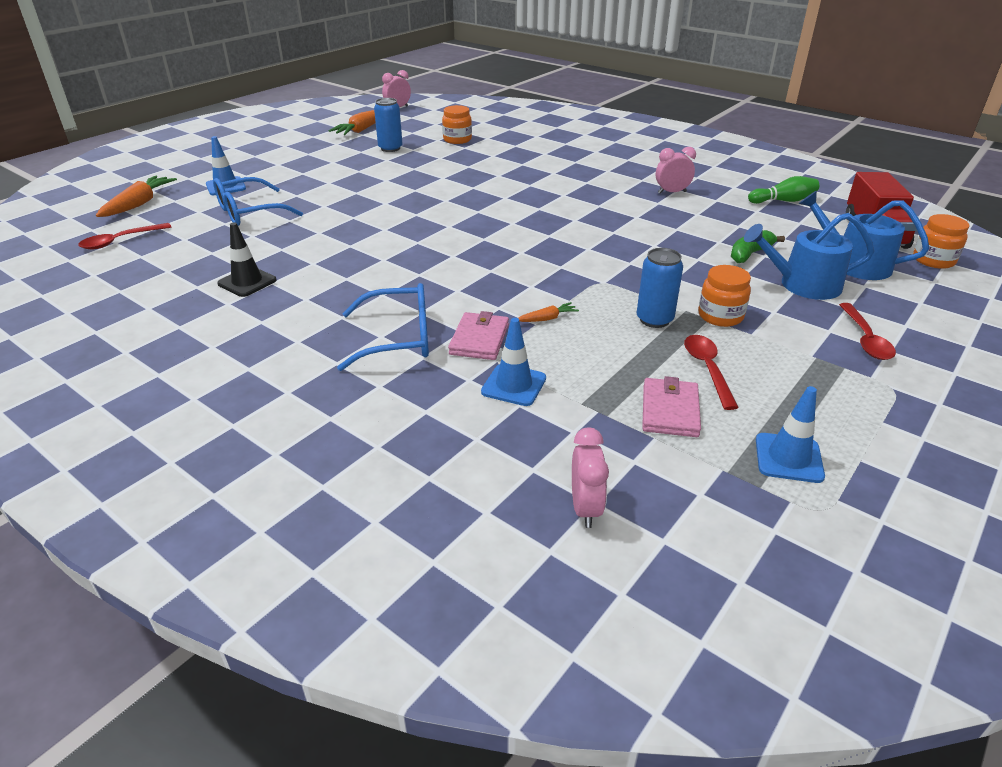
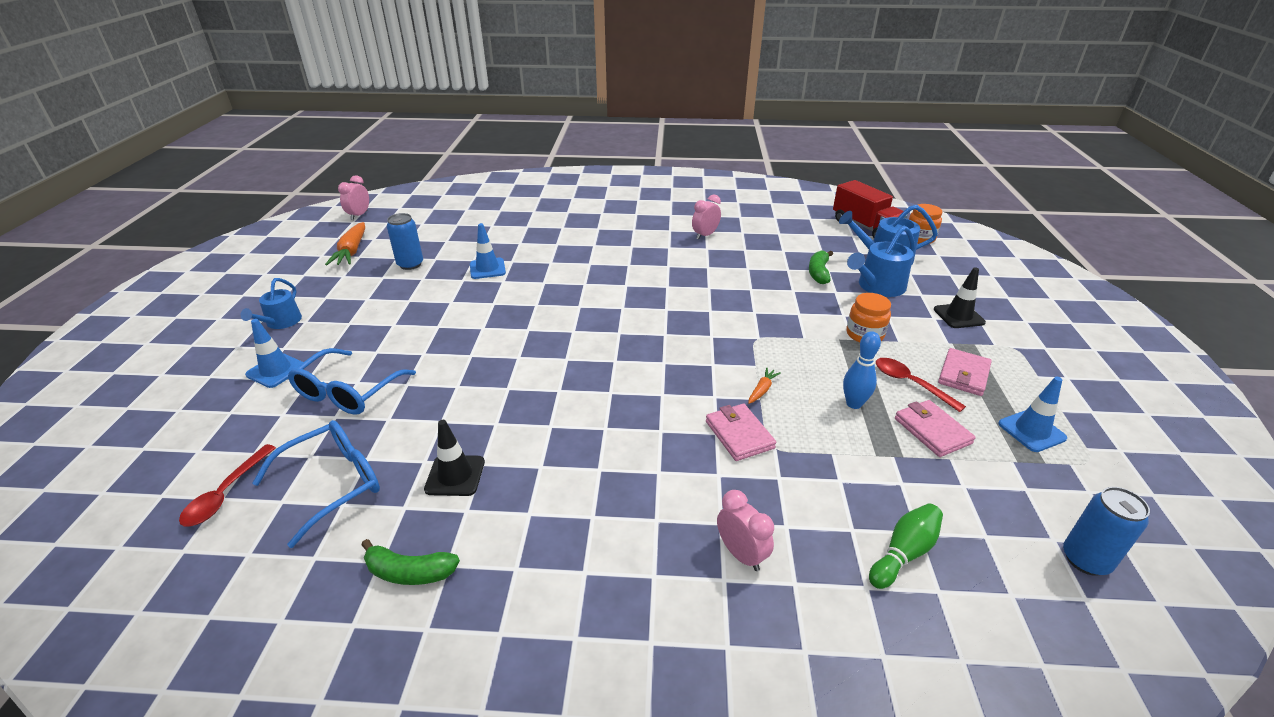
camera: 35 degrees left, 0 degrees up
(139, 204) = (186, 434): orange carrot -> none
(155, 320) = (410, 572): none -> green banana
(263, 160) = (281, 322): none -> blue watering can
(398, 339) = (676, 467): blue glasses -> blue glasses (333, 484)
(457, 140) = (466, 235): orange jar -> none
(514, 385) = (815, 464): blue traffic cone -> blue traffic cone (487, 269)
(585, 508) = (986, 544): pink clock -> pink clock (741, 554)
(620, 360) = (854, 404): none -> blue bowling pin
(654, 319) = (831, 356): blue can -> blue can (1085, 560)
(783, 201) = (784, 219): green bowling pin -> green bowling pin (904, 553)
(784, 385) = (963, 375): none -> pink wallet
(865, 339) = (958, 316): red spoon -> black traffic cone

